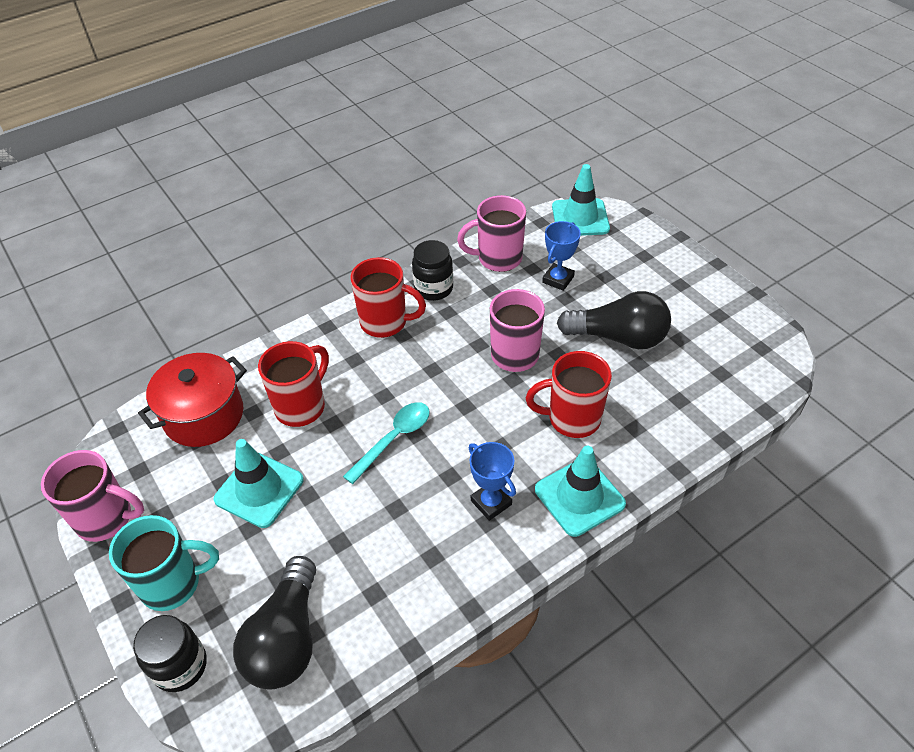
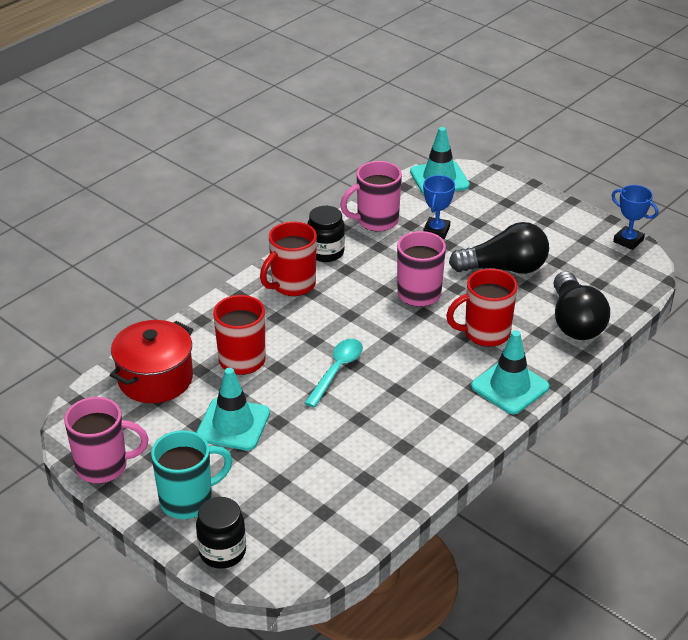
camera: 15 degrees left, 10 degrees down
(286, 639) = (304, 519): black light bulb -> black light bulb (575, 322)
(385, 322) = (292, 285): red mug -> red mug turned 135 degrees clockwise
(491, 502) = (438, 402): blue trophy -> blue trophy (628, 241)

